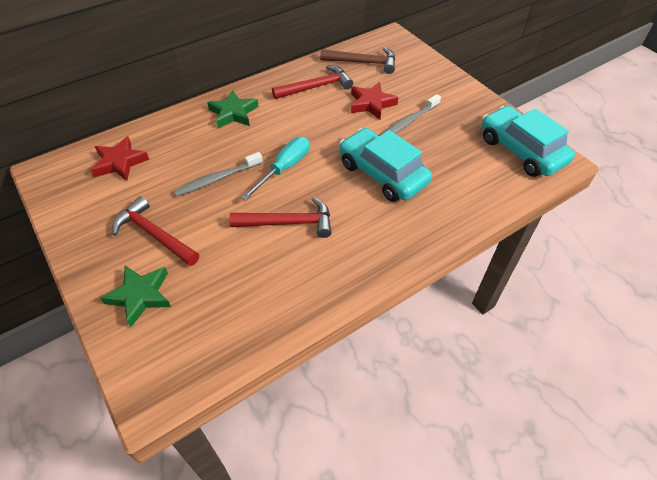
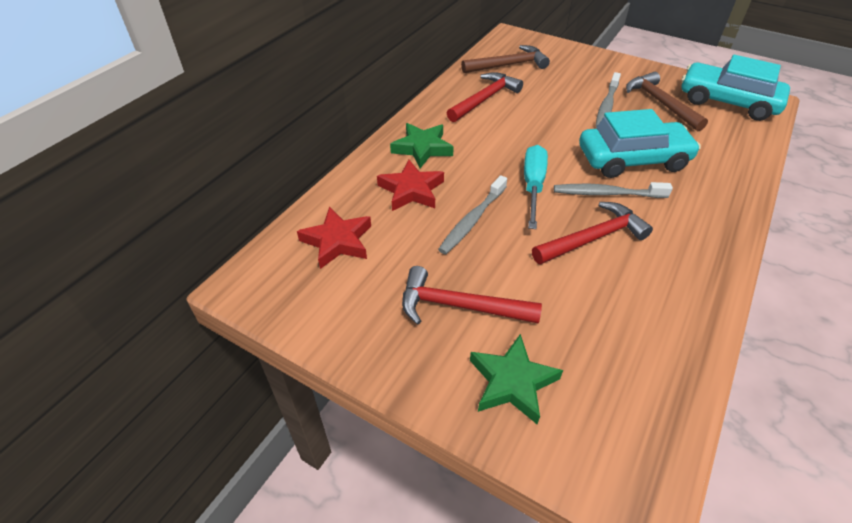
camera: 25 degrees left, 5 degrees down
(333, 193) = (607, 193): none -> grey toothbrush
(371, 104) = (555, 99): red star -> red star (411, 190)
(382, 173) = (632, 159): turquoise car -> turquoise car turned 150 degrees clockwise
(458, 133) = (660, 103): none -> brown hammer

